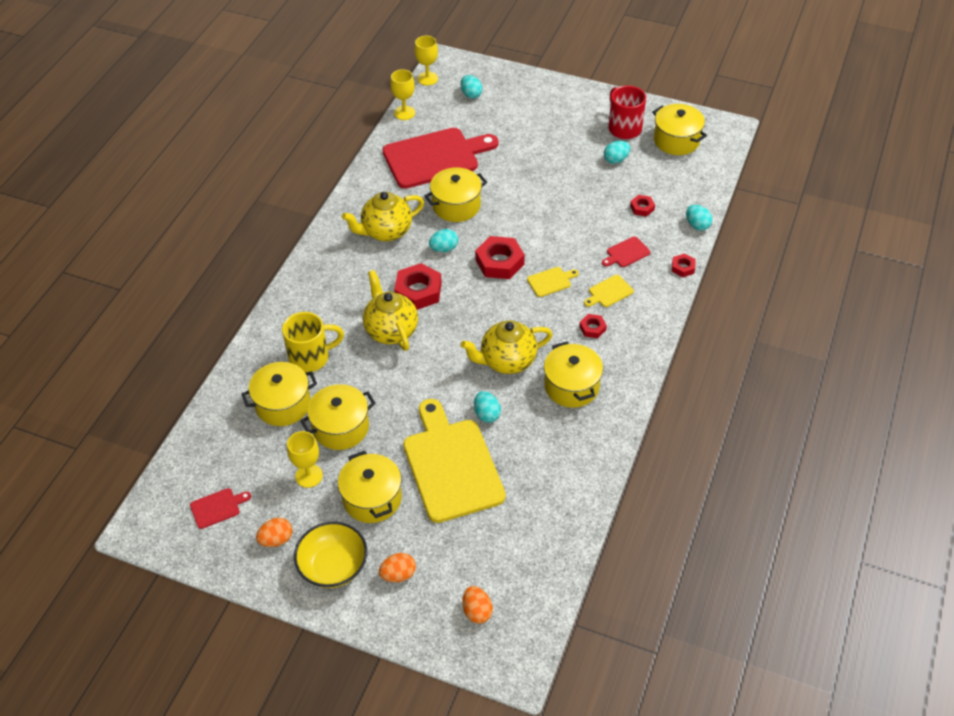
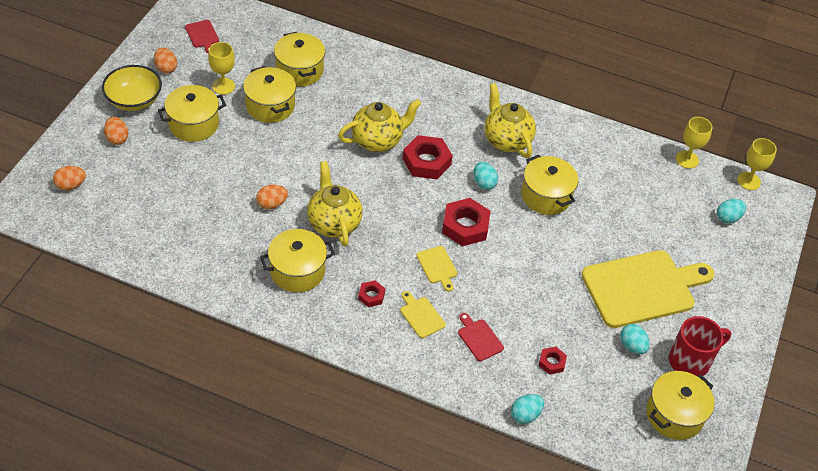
camera: 85 degrees right, 0 degrees up
(311, 357) = (349, 87): yellow mug -> none
(435, 157) = (618, 182): red cutting board -> none
(451, 465) = (218, 176): yellow cutting board -> yellow cutting board (643, 288)
(487, 414) = (272, 204): turquoise egg -> orange egg
(683, 267) = (456, 390): red nut -> none

